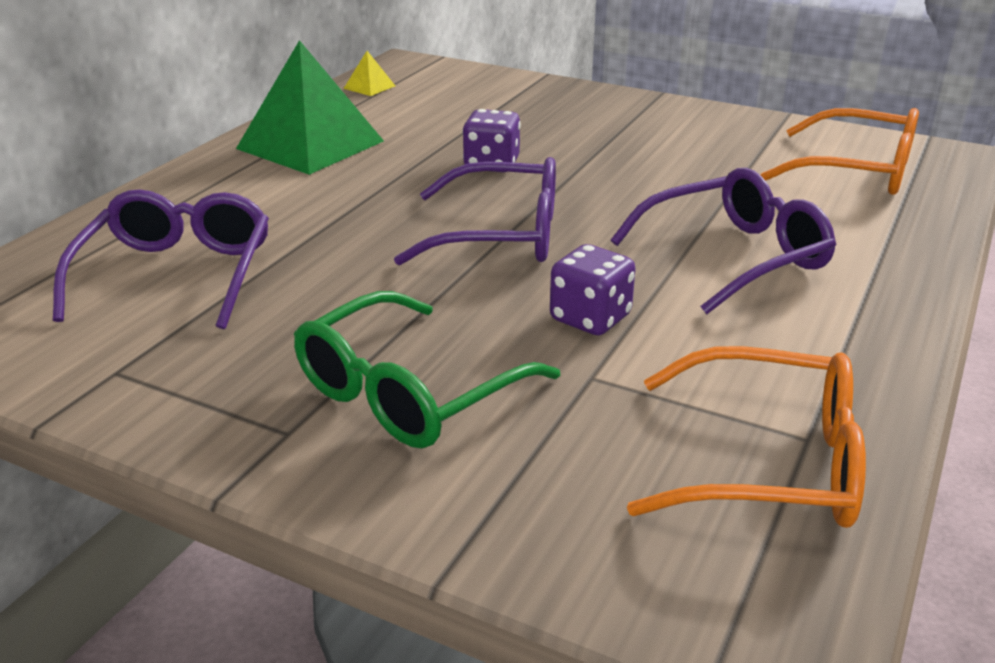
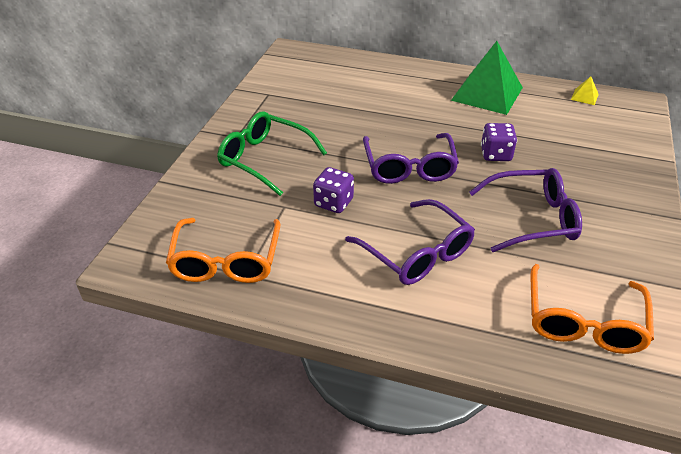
camera: 80 degrees right, 10 degrees up
(177, 273) = (340, 89): purple glasses -> purple glasses (534, 218)

